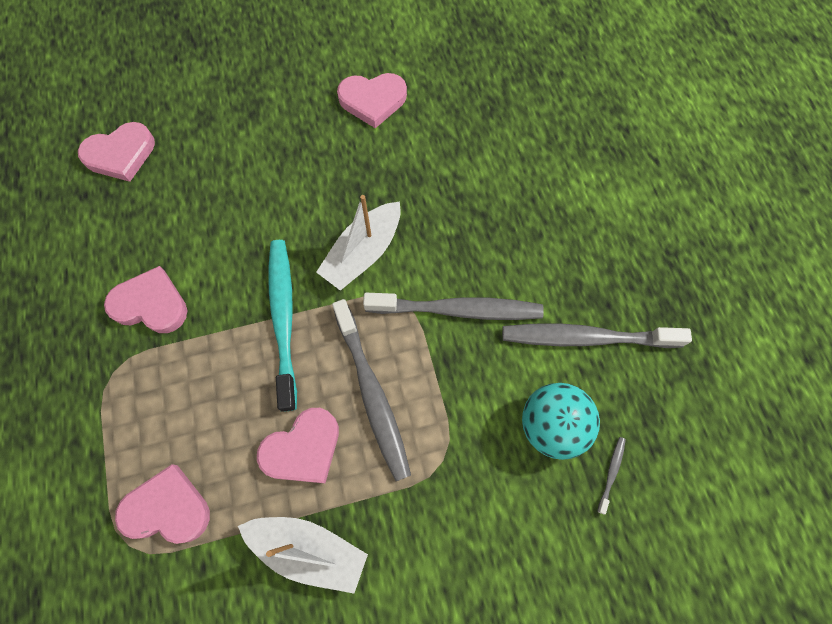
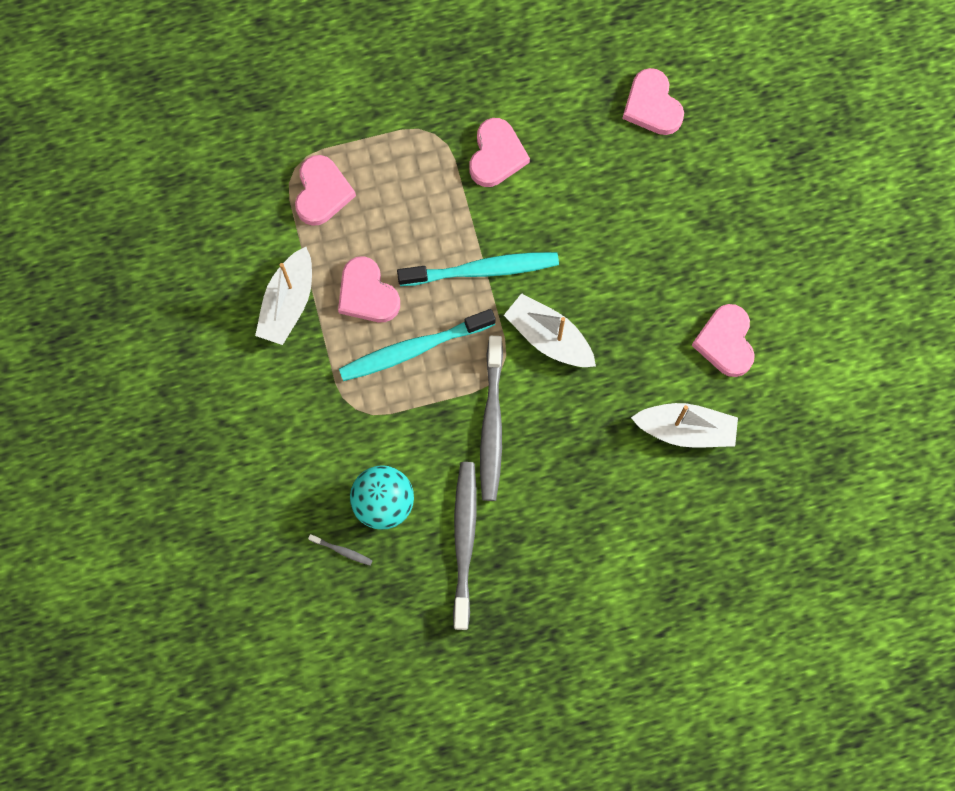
camera: 90 degrees right, 5 degrees up
(372, 394) = (413, 349): grey toothbrush -> turquoise toothbrush
(458, 135) = (685, 429): none -> white boat

